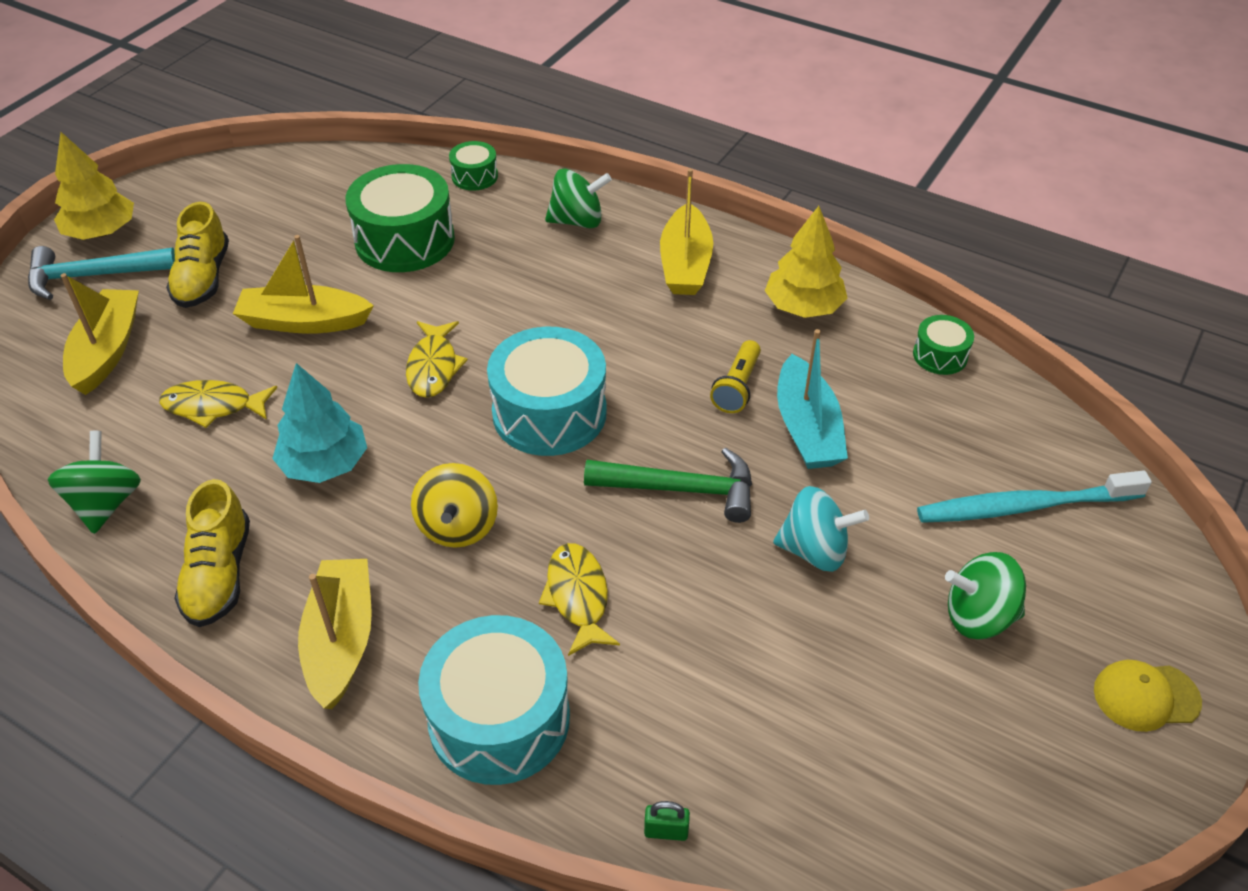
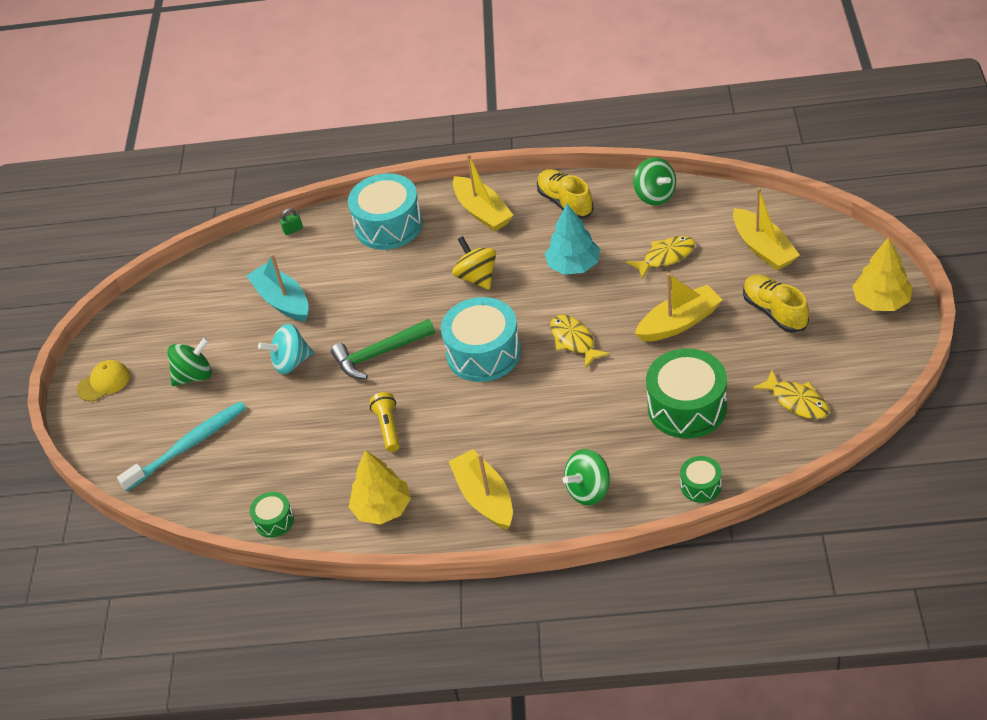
camera: 155 degrees right, 0 degrees up
(94, 276) = (839, 276): turquoise hammer -> none
(578, 597) = (392, 282): yellow fish -> yellow fish (796, 401)
(807, 428) = (331, 425): turquoise boat -> turquoise boat (282, 301)

